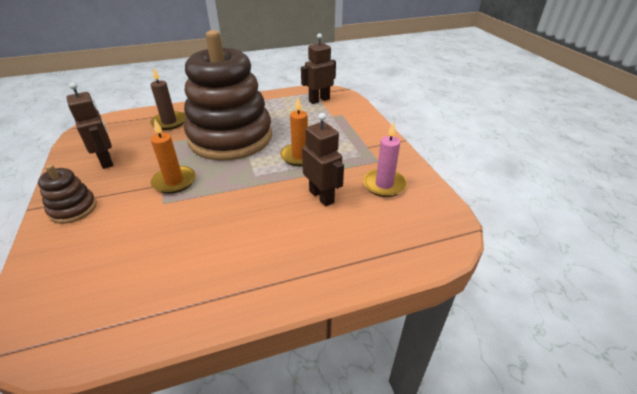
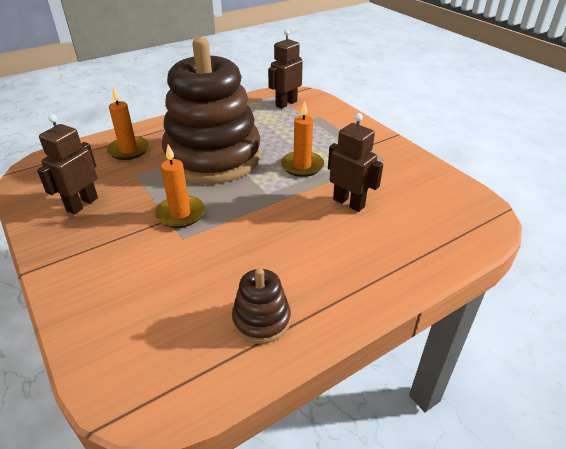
camera: 15 degrees left, 0 degrees up
(73, 209) = (80, 263): brown stacking toy -> brown stacking toy (261, 320)
(106, 161) = (82, 204): brown robot -> brown robot turned 105 degrees counterclockwise
(169, 122) = (128, 150): brown candle -> orange candle
(384, 185) = (403, 181): pink candle -> none

